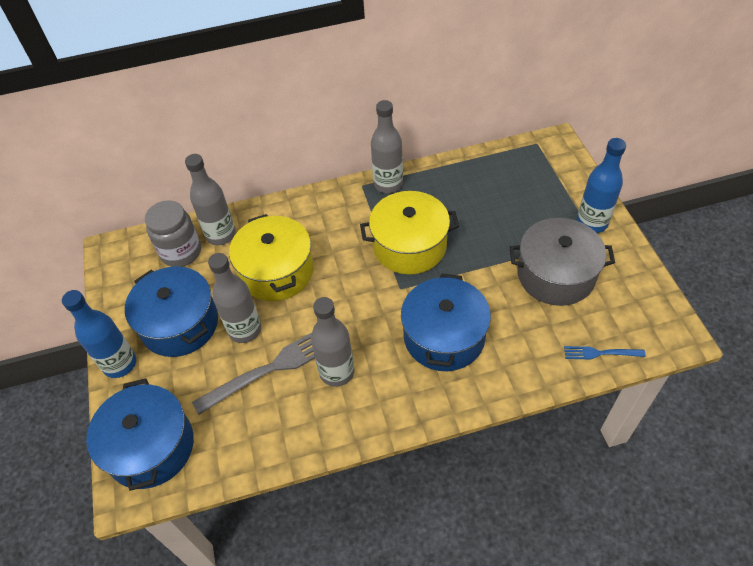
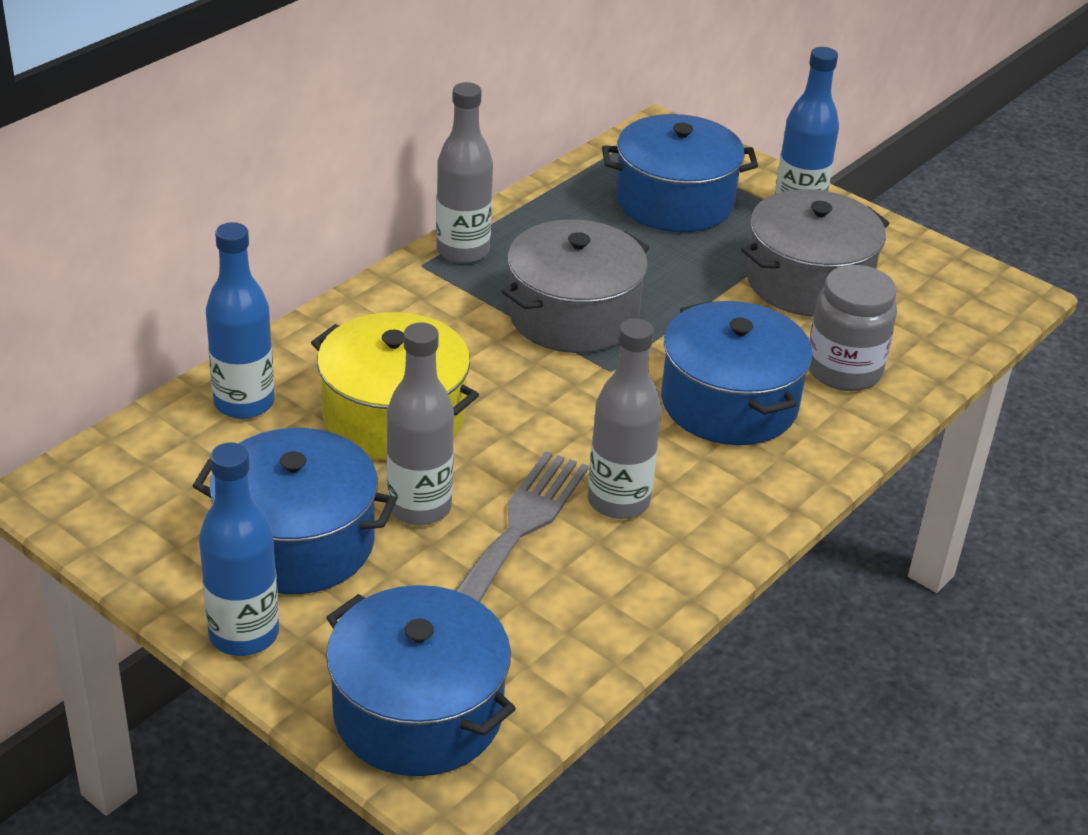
camera: 40 degrees left, 15 degrees down
(181, 252) = (194, 450): grey jar -> grey jar (843, 370)
(221, 235) = (244, 403): grey bottle -> blue bottle
(409, 246) = (573, 315): yellow pot -> grey pot
(524, 192) = (674, 201): none -> blue pot
(600, 353) = (943, 346): blue fork -> none

